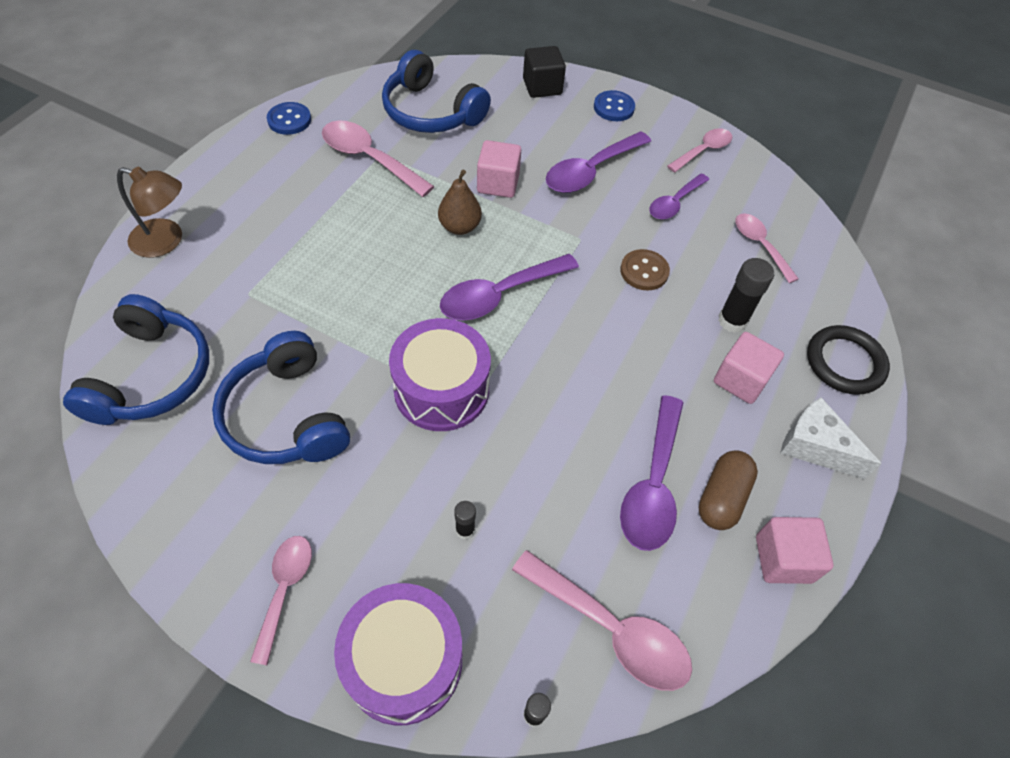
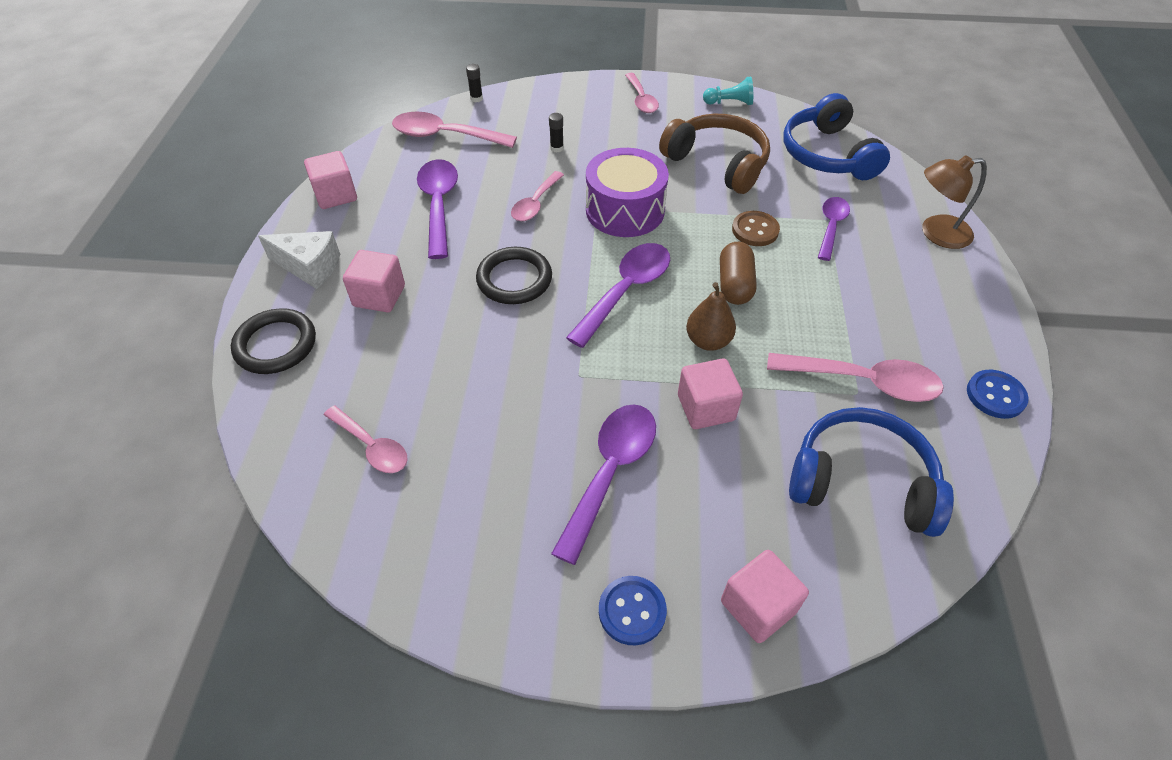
camera: 160 degrees right, 5 degrees down
(171, 524) = (729, 103): none -> turquoise pawn
(286, 416) = (717, 163): blue headphones -> brown headphones
(403, 661) = (556, 96): purple drum -> none
(542, 87) = (758, 606): black cube -> pink cube
(599, 348) = (514, 279): none -> black ring
(644, 271) = (498, 364): brown button -> brown button (755, 230)
(674, 203) = (489, 466): purple spoon -> purple spoon (831, 226)
(703, 151) = (471, 578): pink spoon -> pink spoon (535, 204)
(722, 497) = (385, 214): brown capsule -> brown capsule (734, 285)
(732, 321) = (394, 346): black glue stick -> none

